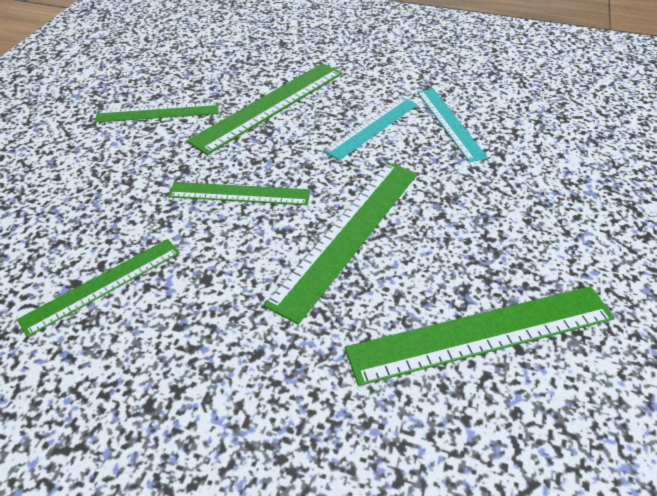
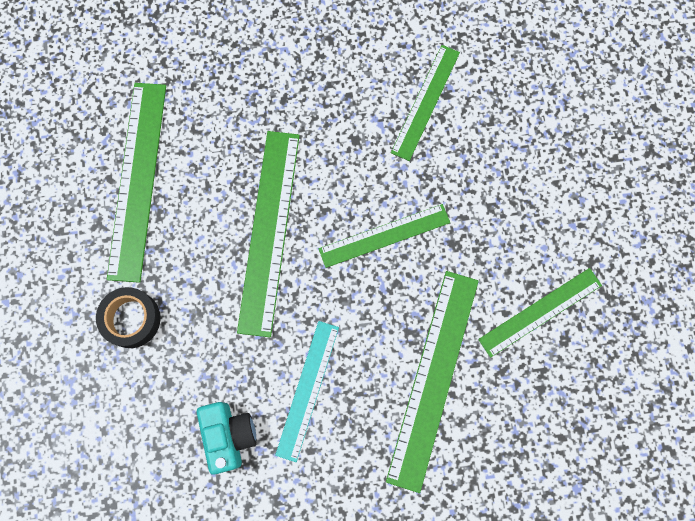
camera: 155 degrees right, 30 degrees up
(450, 123) = (229, 435): turquoise ruler -> turquoise camera
(481, 333) = (137, 180): green ruler -> green ruler turned 45 degrees counterclockwise
(519, 214) = (131, 319): none -> black tape

